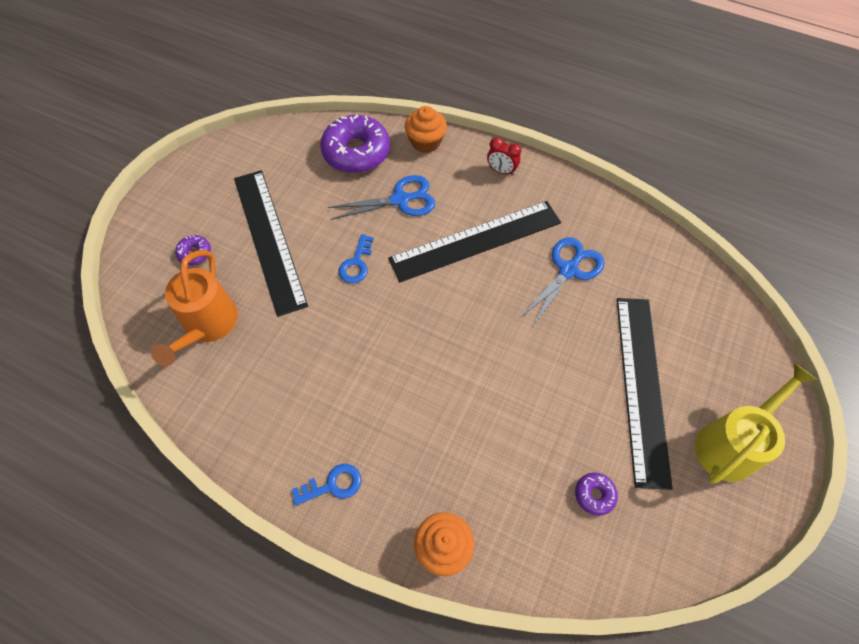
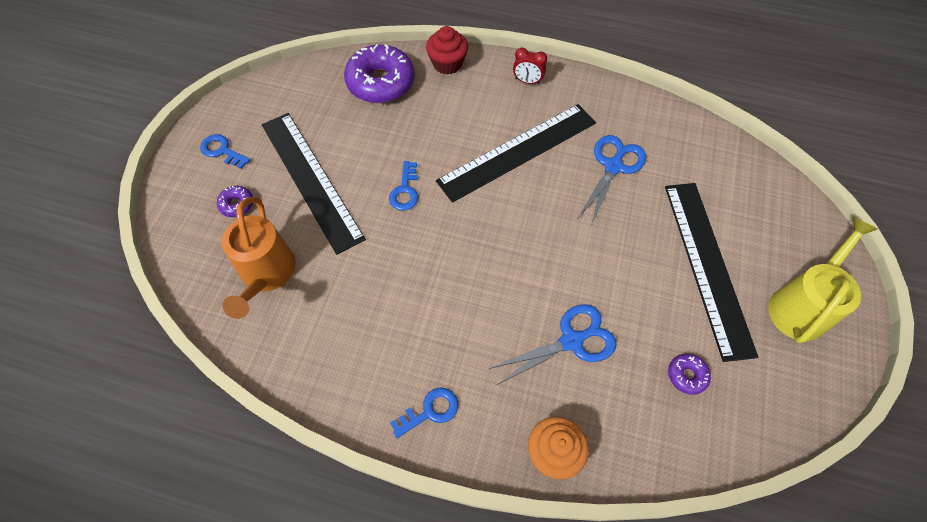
camera: 10 degrees left, 0 degrees up
(192, 199) = (222, 151): none -> blue key
(400, 200) = (435, 123): blue scissors -> blue scissors (571, 341)
(425, 142) = (447, 63): orange cupcake -> red cupcake

